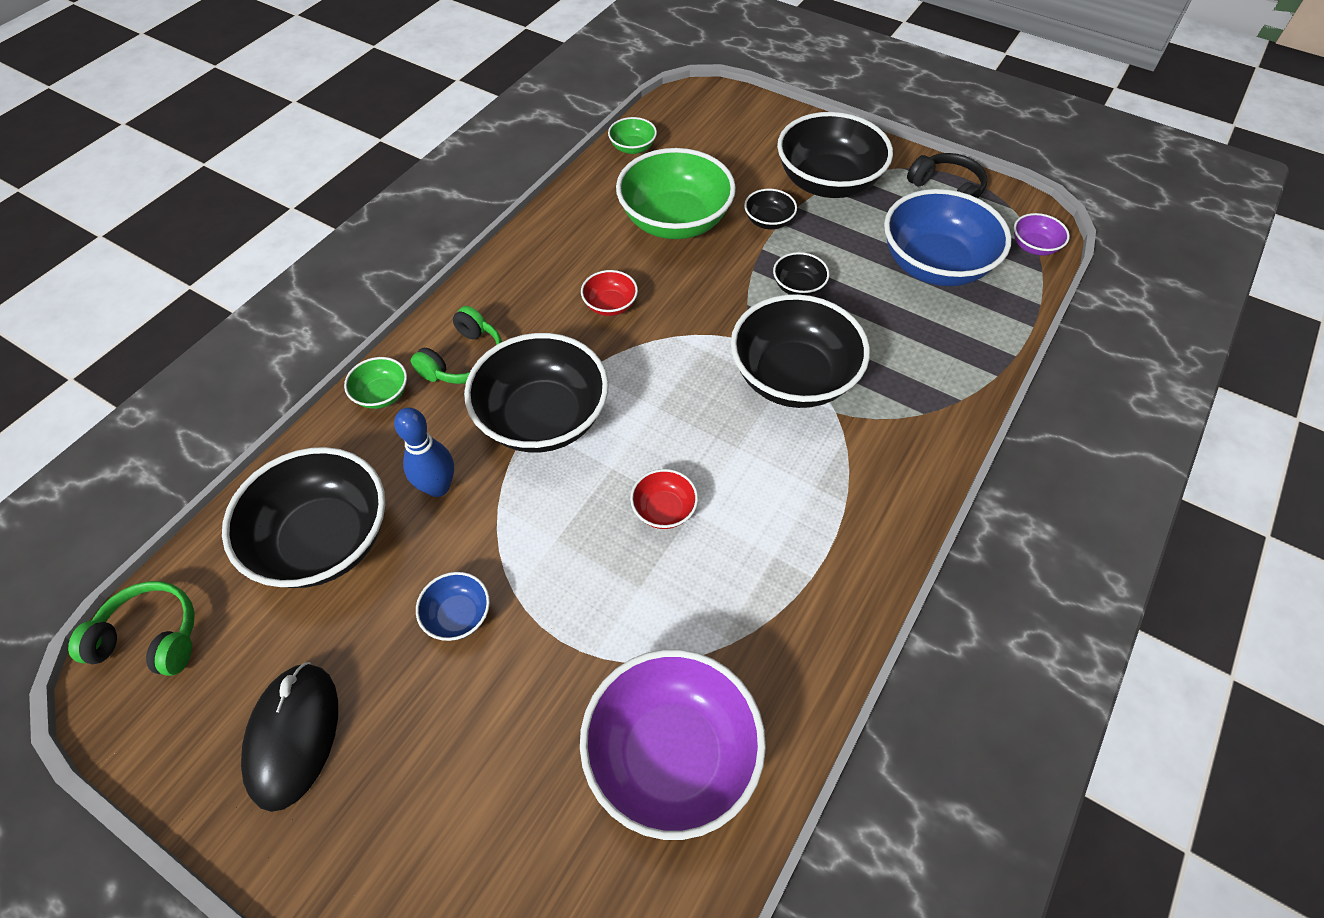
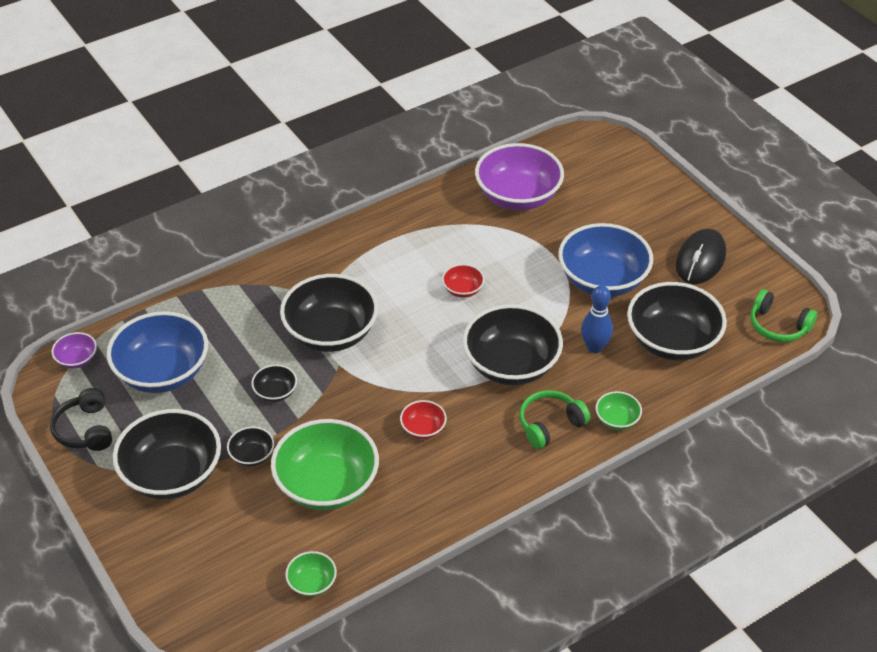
camera: 155 degrees left, 10 degrees down
(458, 615) = (602, 280): blue bowl -> blue bowl, size x2.21

